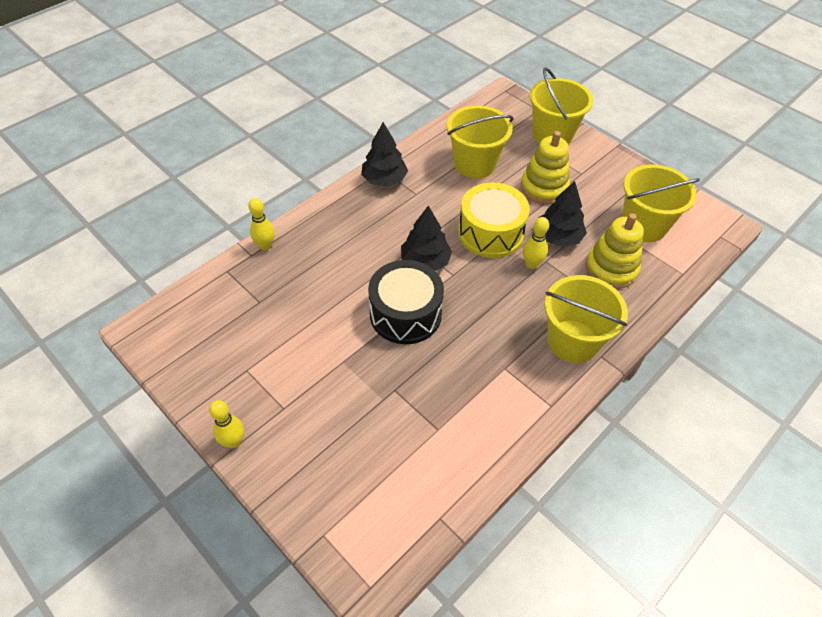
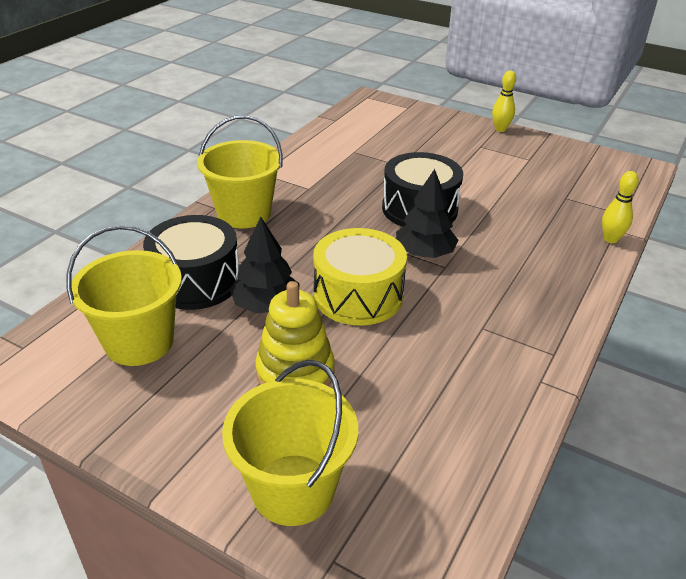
camera: 165 degrees right, 15 degrees down
(384, 179) = (540, 339): black tree -> none
(475, 164) = (419, 393): yellow bucket -> none
(531, 264) = (297, 270): yellow bowling pin -> none
(611, 269) = (196, 281): yellow stacking toy -> black drum

